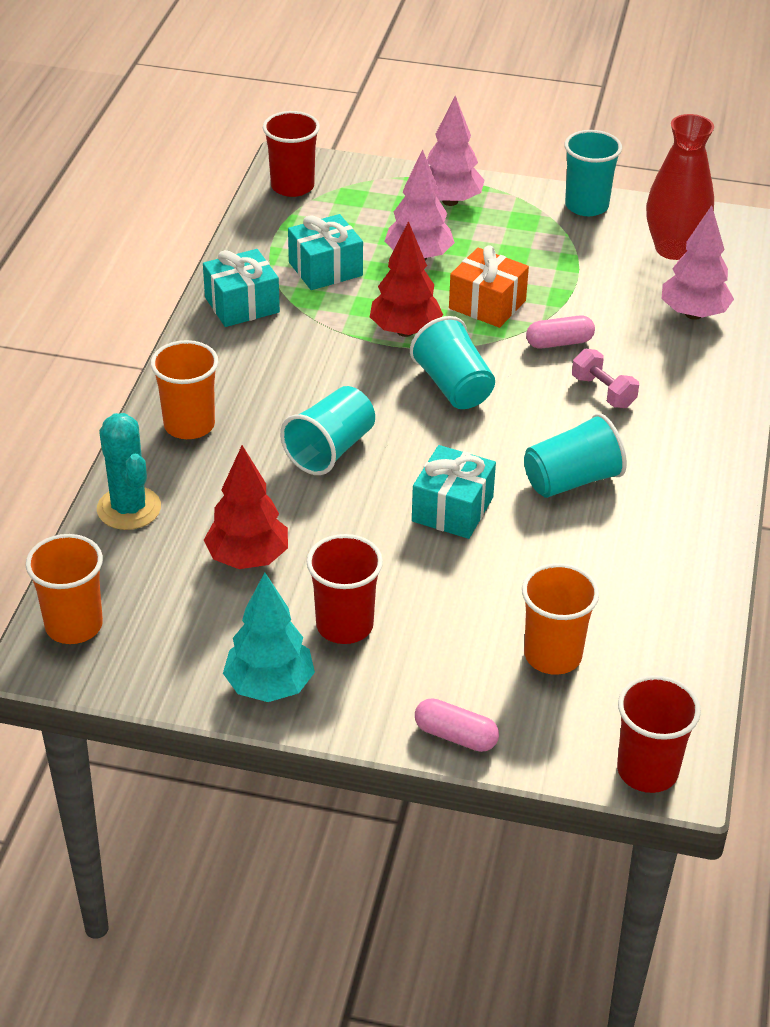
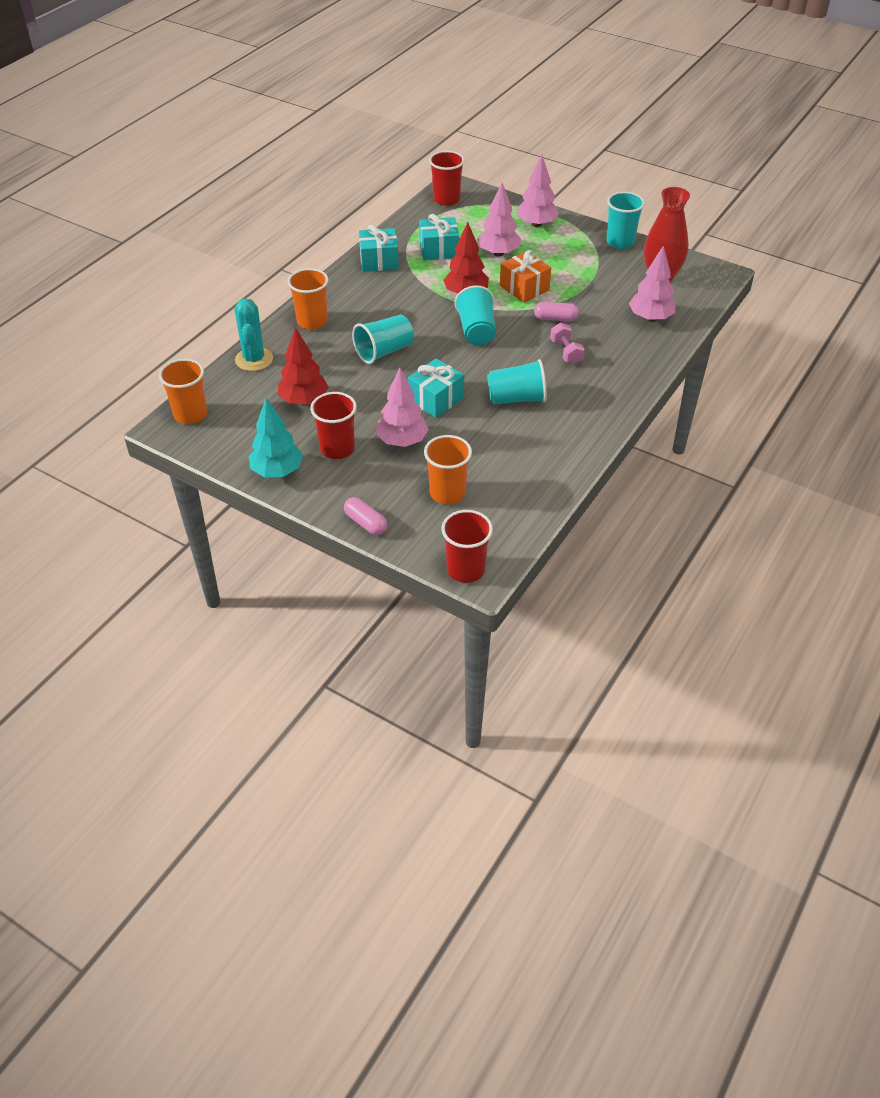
camera: 20 degrees right, 5 degrees up
(438, 588) = (402, 441): none -> pink tree

